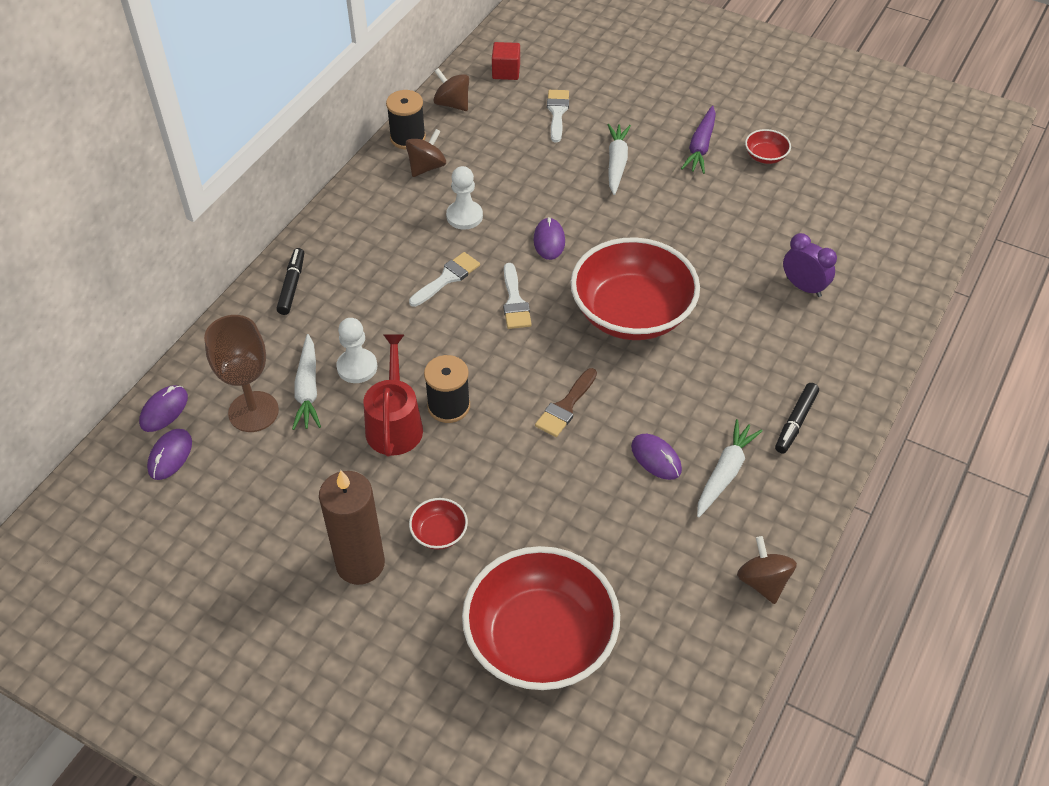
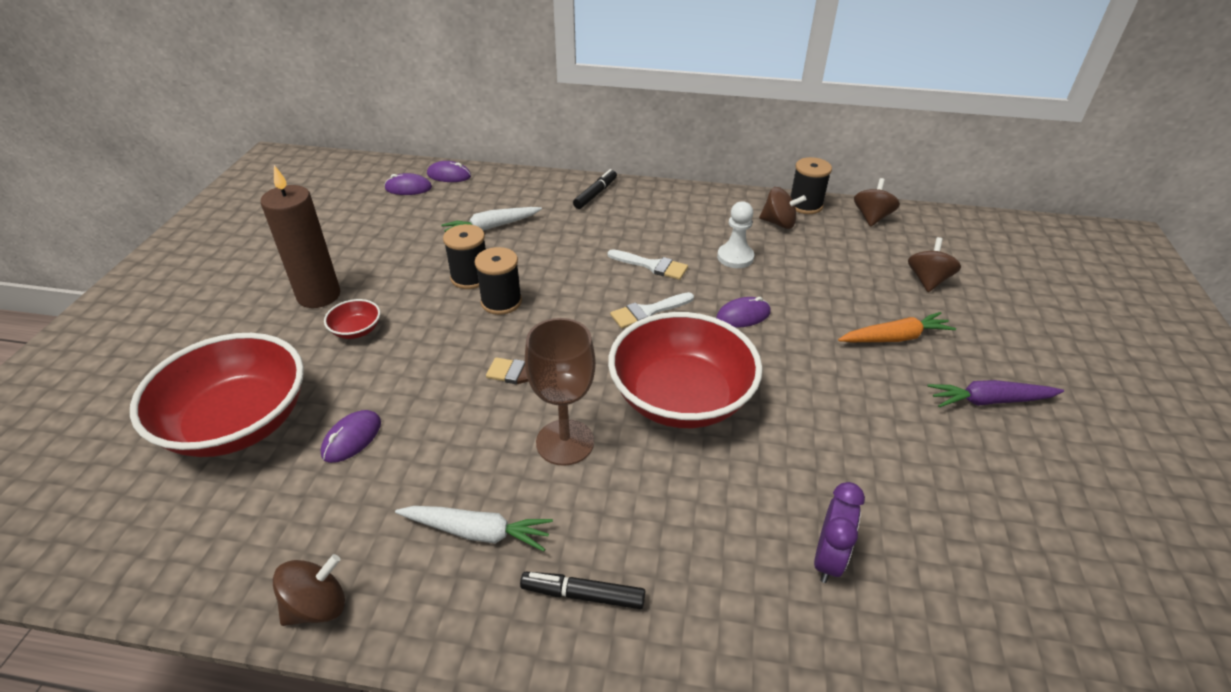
camera: 70 degrees right, 10 degrees down
(253, 412) = (460, 210): brown goblet -> brown goblet (565, 442)
(292, 285) = (595, 194): black marker -> black marker turned 45 degrees counterclockwise
(357, 367) = (525, 244): white pawn -> none
(394, 424) = (470, 277): red watering can -> black spool
(506, 71) = (949, 236): red cube -> none
(557, 112) = (928, 280): white brush -> brown spinning top
(616, 163) = (895, 338): white carrot -> orange carrot
(656, 458) = (482, 462): purple mouse -> purple mouse (352, 438)
(765, 156) = (1035, 468): red bowl -> none

